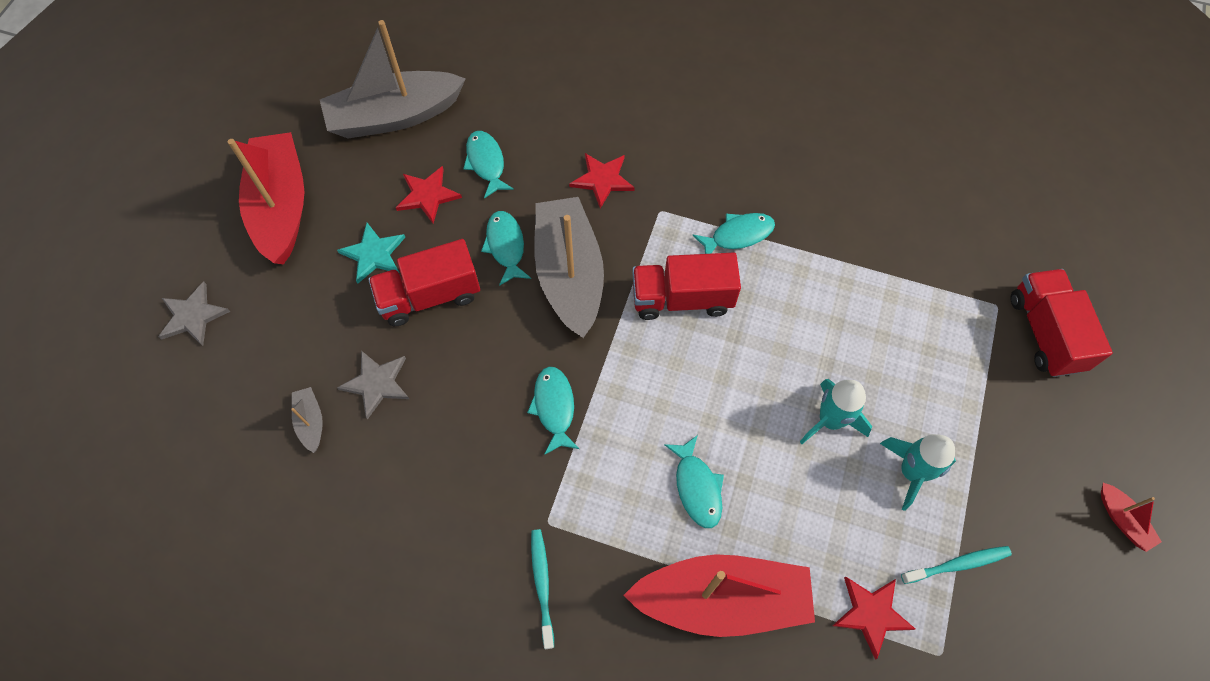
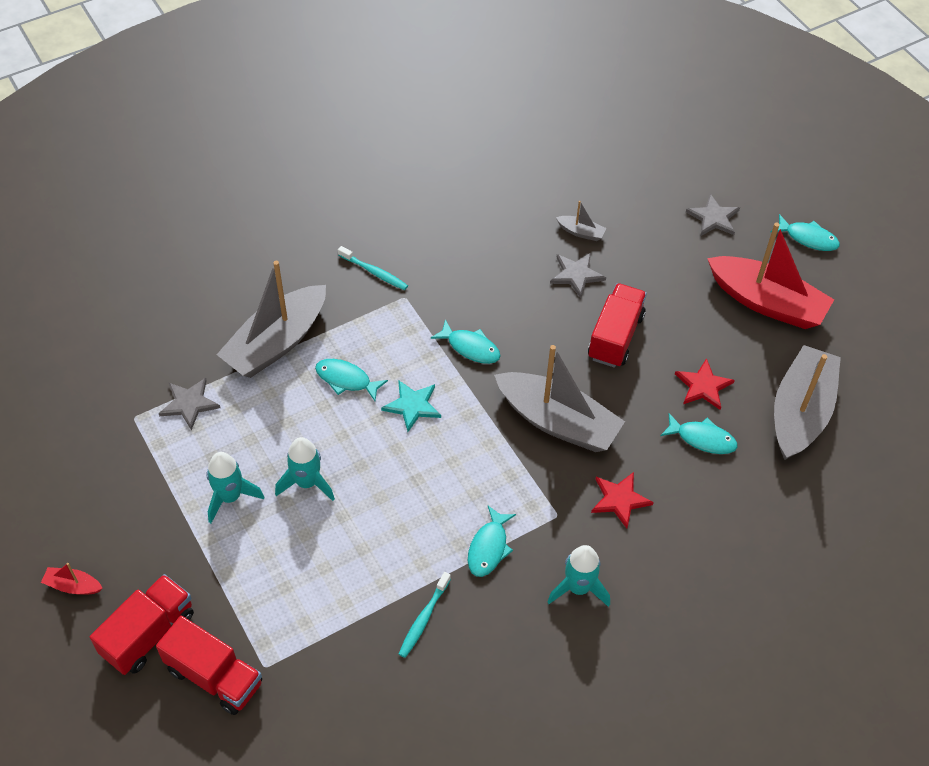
camera: 130 degrees right, 10 degrees down
(373, 254) = (678, 328): turquoise star -> turquoise star (412, 406)
(506, 246) = (616, 402): turquoise fish -> turquoise fish (808, 238)
(682, 298) = (474, 472): red truck -> red truck (148, 634)
(707, 155) = (578, 588): none -> turquoise rocket
(721, 599) = (277, 342): red boat -> grey boat
(871, 614) = (189, 404): red star -> grey star
(957, 564) = (160, 470): turquoise toothbrush -> turquoise toothbrush (423, 619)

